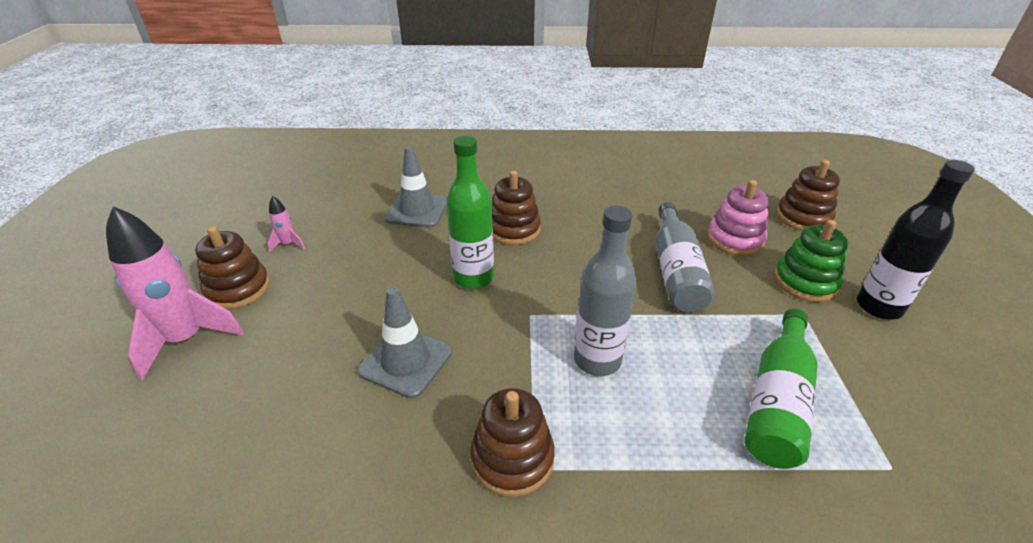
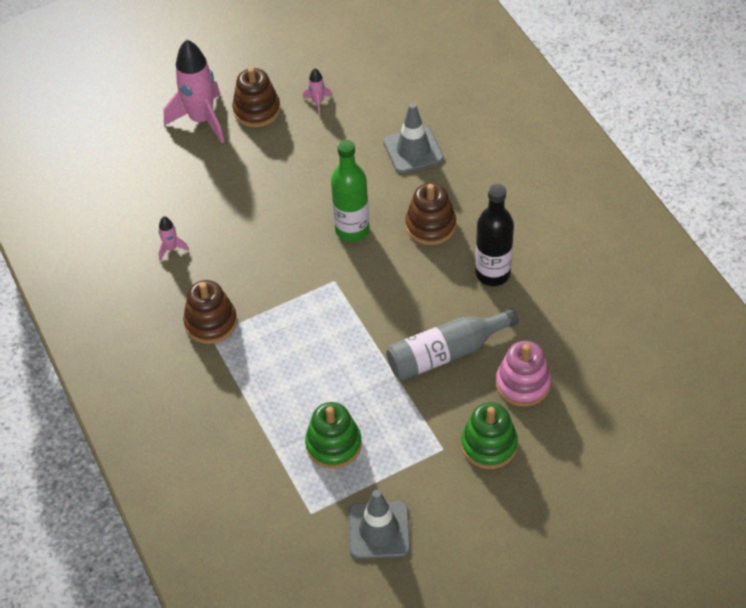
camera: 65 degrees right, 15 degrees up
(347, 455) = (171, 248): none -> pink rocket
(406, 361) = (250, 236): grey traffic cone -> grey traffic cone (379, 530)
(597, 360) = (312, 335): grey bottle -> none
(777, 401) = (333, 444): green bottle -> green stacking toy
(803, 218) = (601, 431): brown stacking toy -> none
(878, 307) = (486, 500): black bottle -> black bottle (492, 273)

